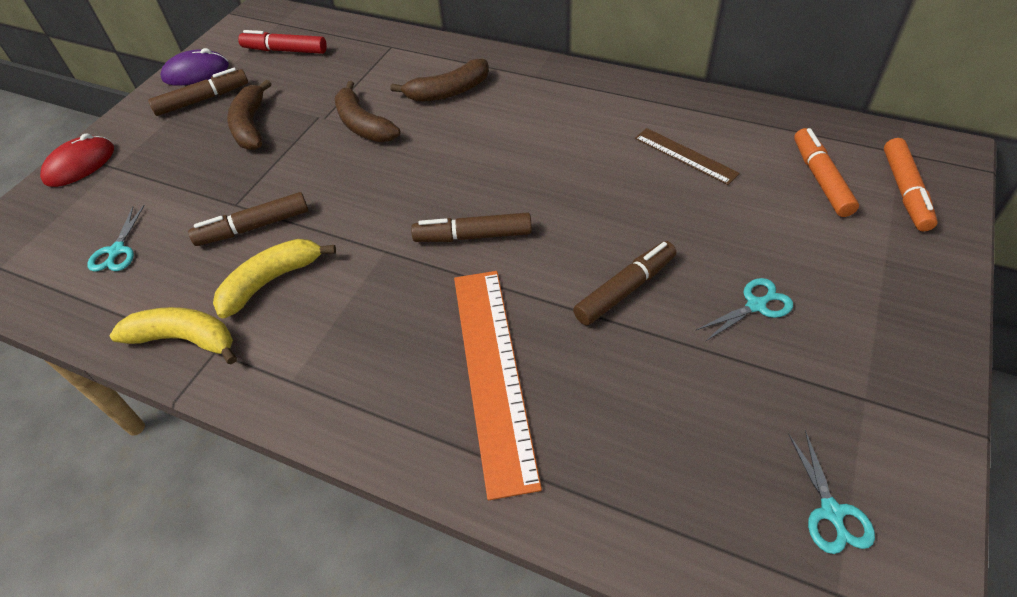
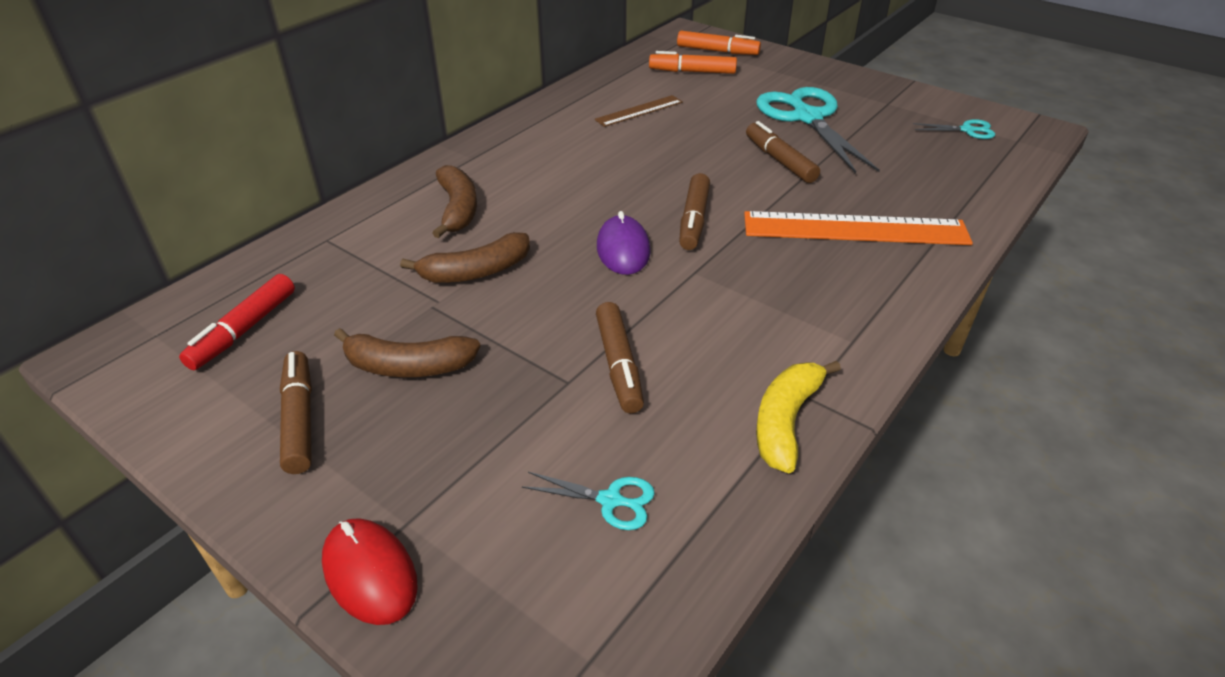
camera: 80 degrees left, 10 degrees down
(196, 72) = (210, 429): purple mouse -> purple mouse (623, 249)
(271, 281) = (714, 352): yellow banana -> none
(756, 305) = (807, 118): turquoise scissors -> turquoise scissors, size x2.26

